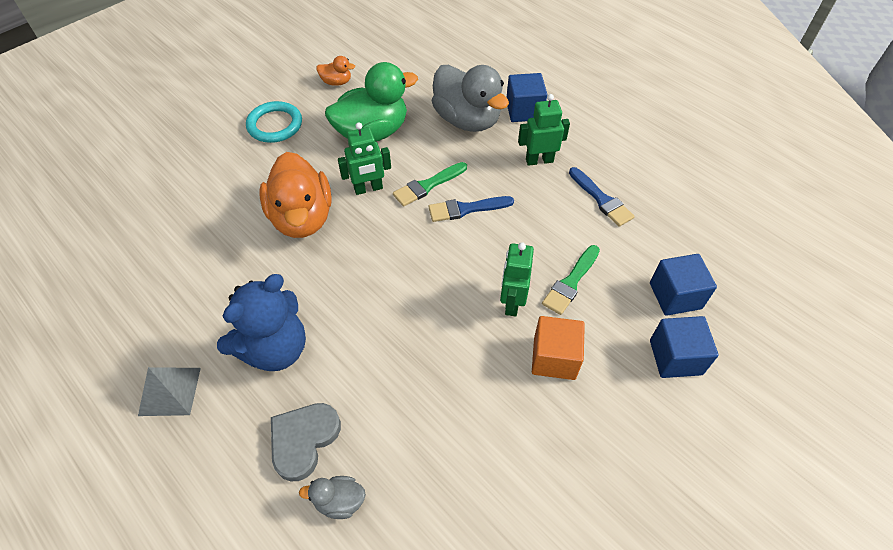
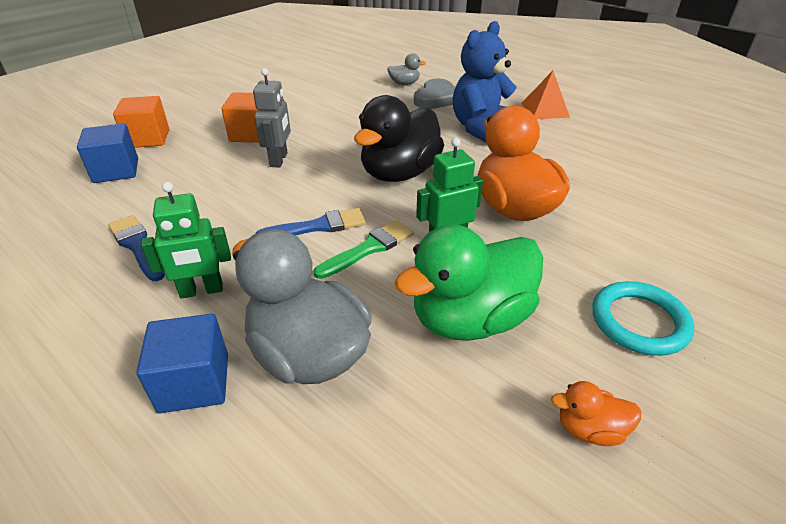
camera: 175 degrees right, 15 degrees down
(169, 391) = (545, 110): grey pyramid -> orange pyramid
(389, 271) = (399, 173): none -> black duck
(511, 302) = (279, 160): green robot -> grey robot
(571, 282) = (216, 174): green brush -> none
(675, 357) = (148, 138): blue cube -> orange cube

